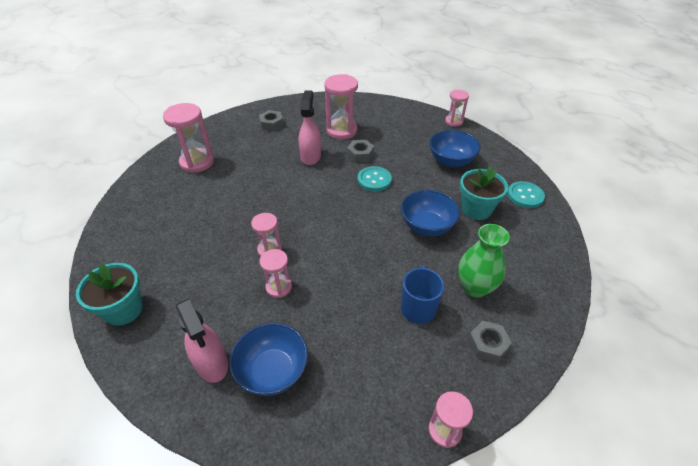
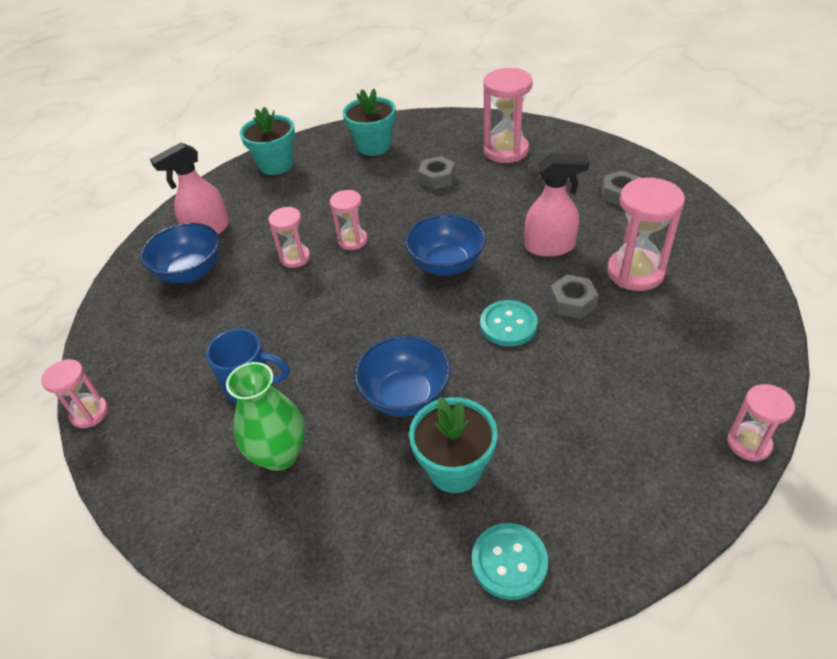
camera: 90 degrees right, 0 degrees up
(140, 234) = (373, 146): none -> turquoise flower pot
(451, 161) = (593, 433): blue bowl -> blue bowl (446, 264)
(487, 345) = (183, 463): grey nut -> grey nut (437, 178)

